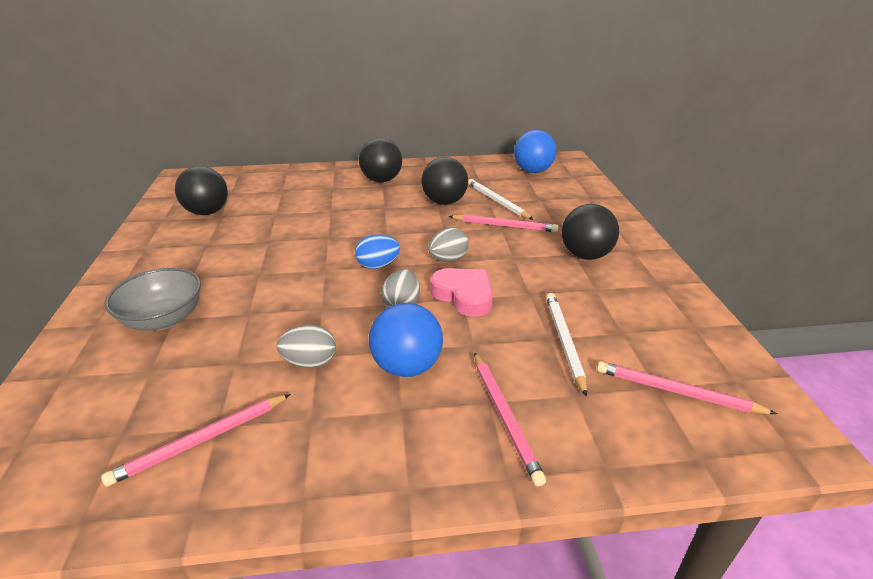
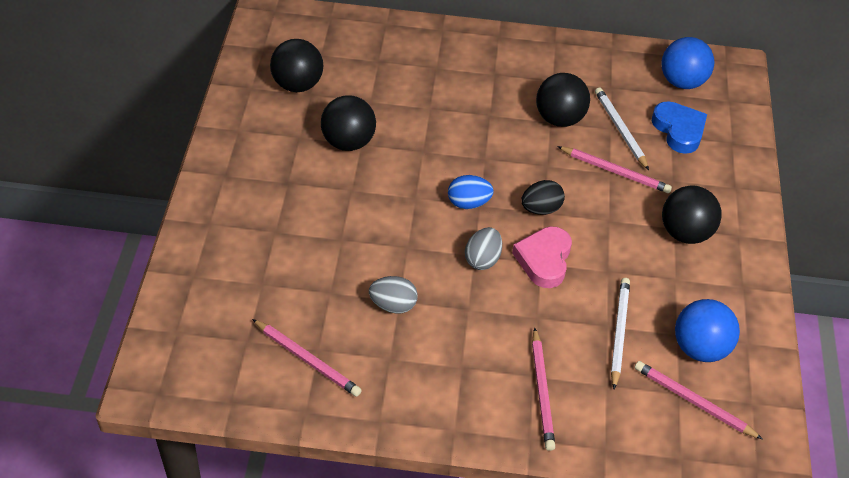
camera: 10 degrees right, 15 degrees up
(164, 319) = (267, 230): grey bowl -> none
(202, 441) = (307, 359): pink pencil -> pink pencil turned 120 degrees counterclockwise
(381, 180) = (495, 64): black ball -> black ball (348, 142)
(407, 366) = (474, 327): blue ball -> blue ball (699, 348)
(448, 259) = (540, 209): grey egg -> black egg
(464, 295) = (544, 260): pink heart -> pink heart turned 135 degrees counterclockwise
(544, 195) = (679, 130): none -> blue heart

